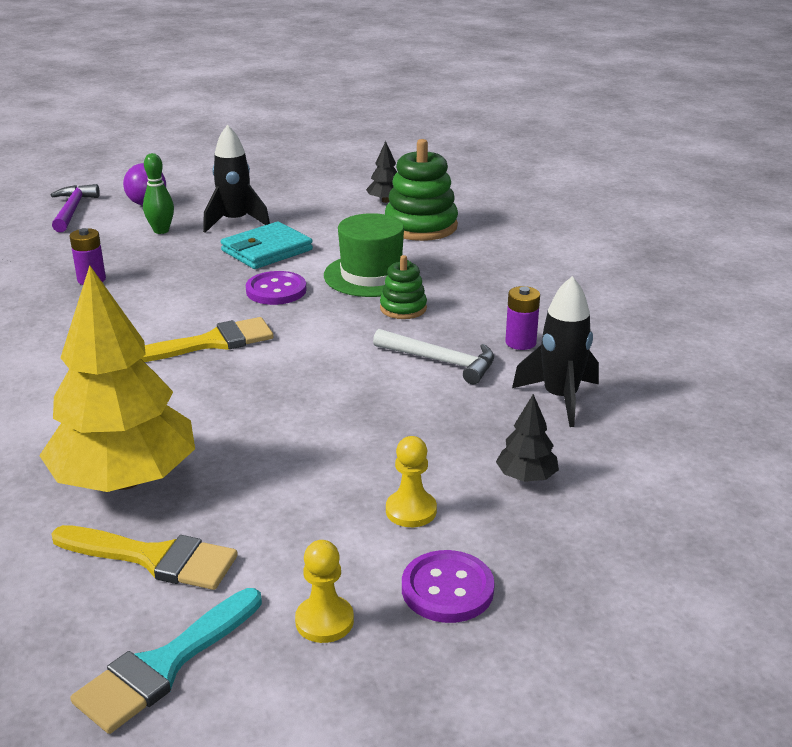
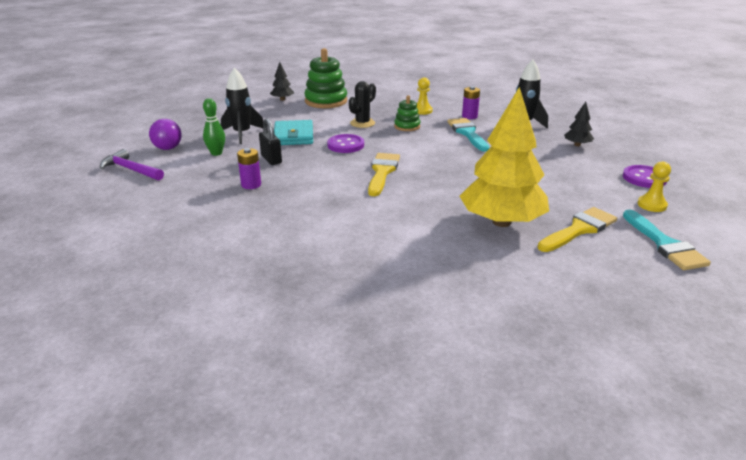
camera: 55 degrees left, 0 degrees up
(176, 264) = (271, 159): none -> black padlock
(371, 275) = (362, 123): green hat -> black cactus
(411, 511) = (584, 170): yellow pawn -> yellow pawn (422, 111)
(441, 361) = (467, 133): white hammer -> turquoise brush

